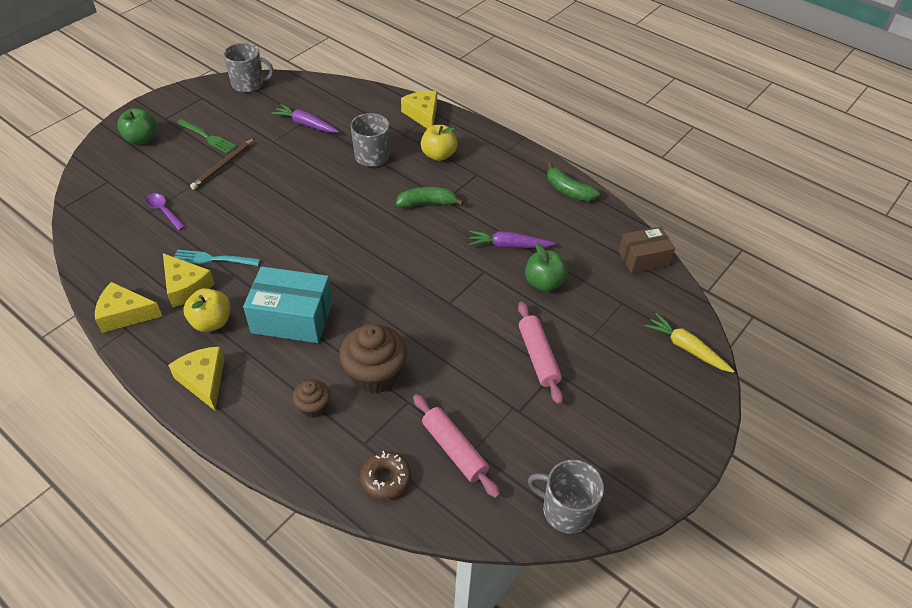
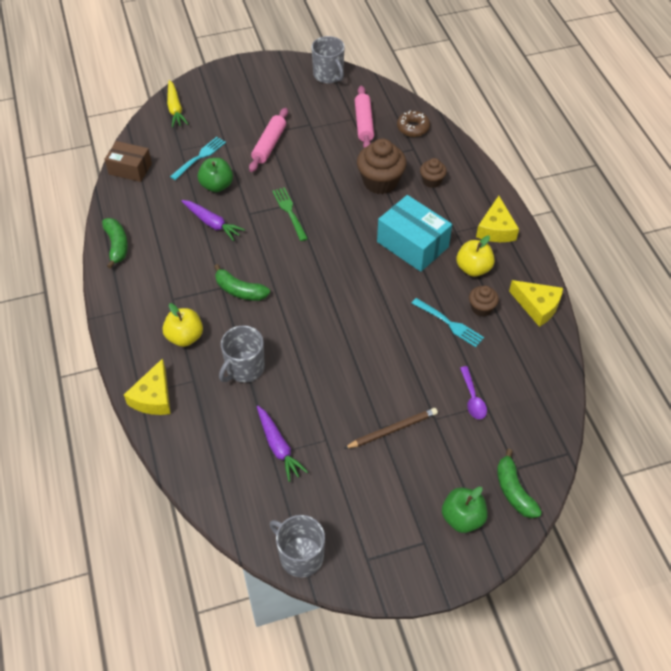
camera: 145 degrees left, 5 degrees up
(105, 167) = (514, 491): none -> green banana
(186, 286) = (481, 308): yellow cheese -> brown cupcake
(207, 137) = (390, 482): green fork -> green fork (289, 212)
(594, 304) = (199, 157): none -> turquoise fork

